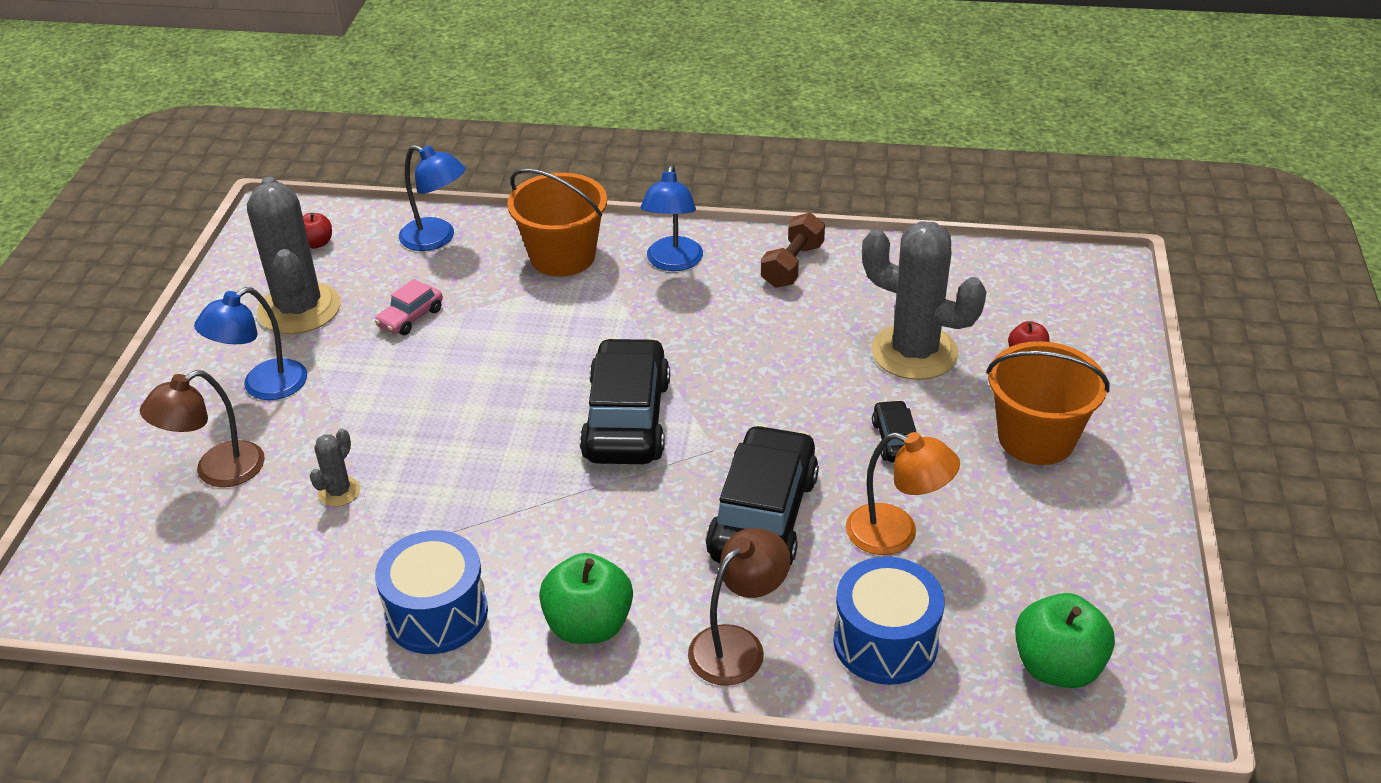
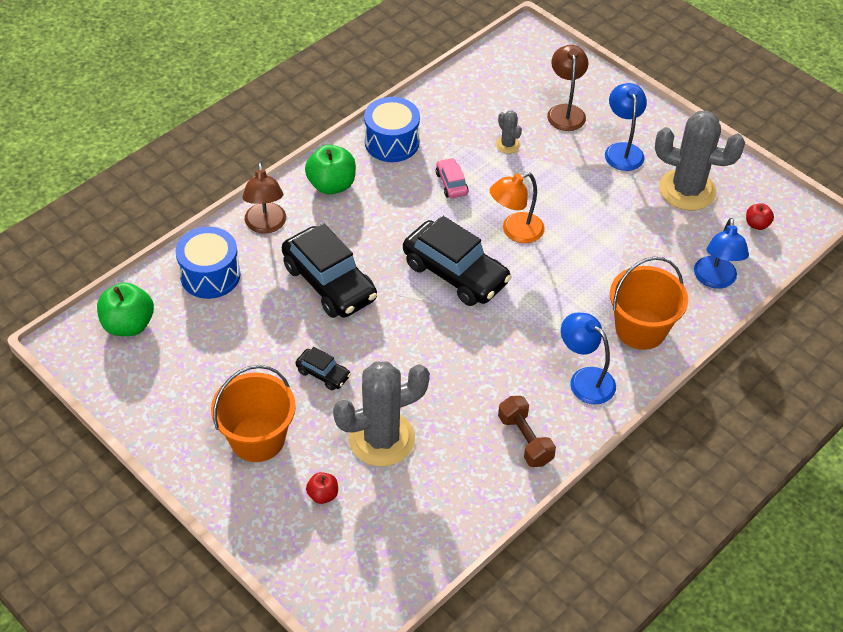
camera: 125 degrees right, 10 degrees up
(410, 317) = (635, 231): pink car -> pink car (451, 183)
(437, 238) = (715, 280): blue lamp -> blue lamp turned 60 degrees counterclockwise
(896, 534) = (263, 325): orange lamp -> orange lamp (515, 231)

